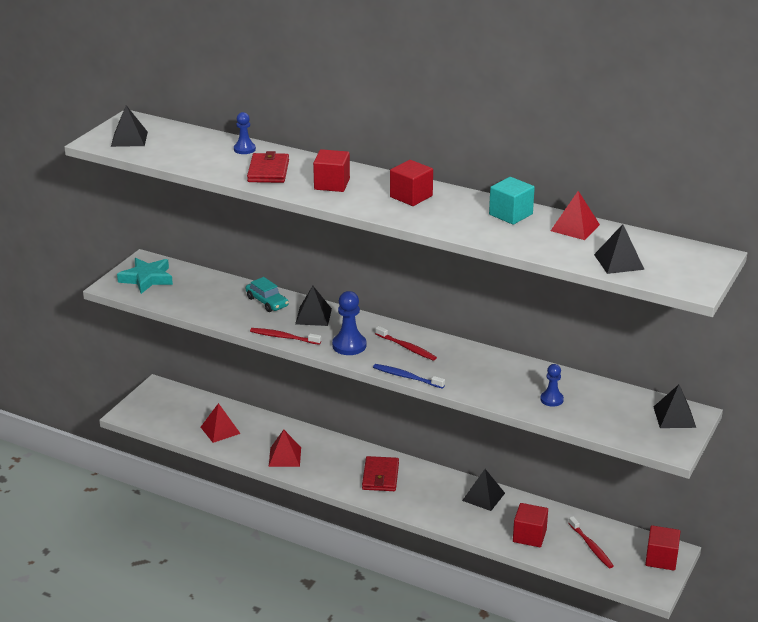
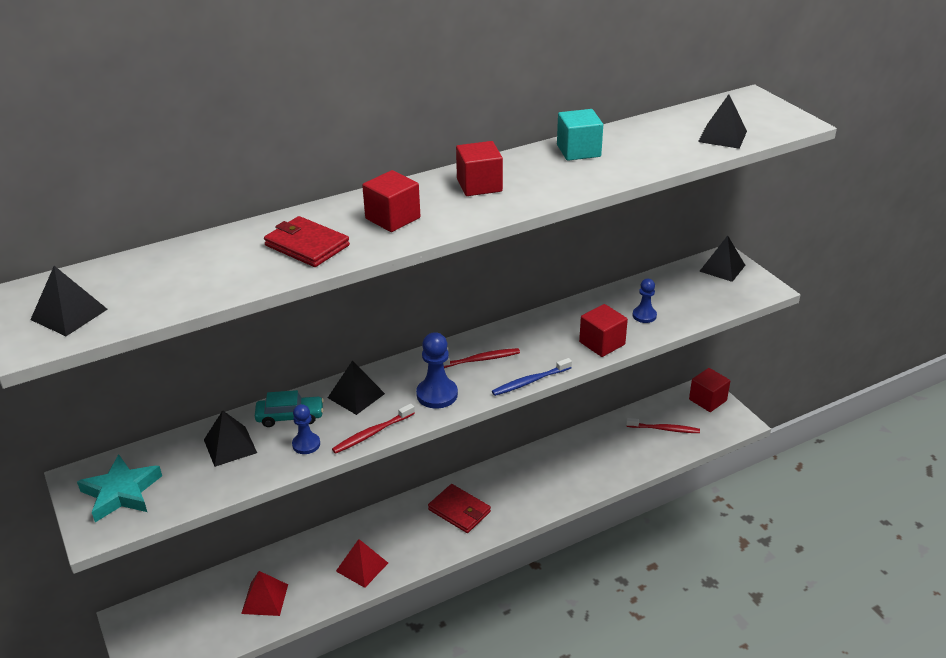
camera: 55 degrees left, 5 degrees up
(244, 149) = (229, 242): blue pawn -> blue pawn (306, 444)
(483, 496) = (548, 458): black pyramid -> black pyramid (230, 446)
(529, 536) = (623, 457): red cube -> red cube (602, 343)
(575, 227) = (638, 132): red pyramid -> none

